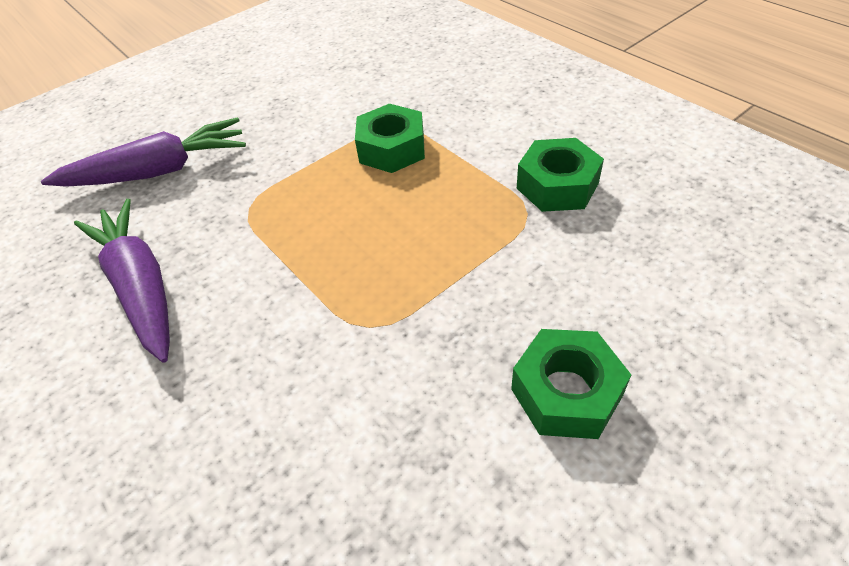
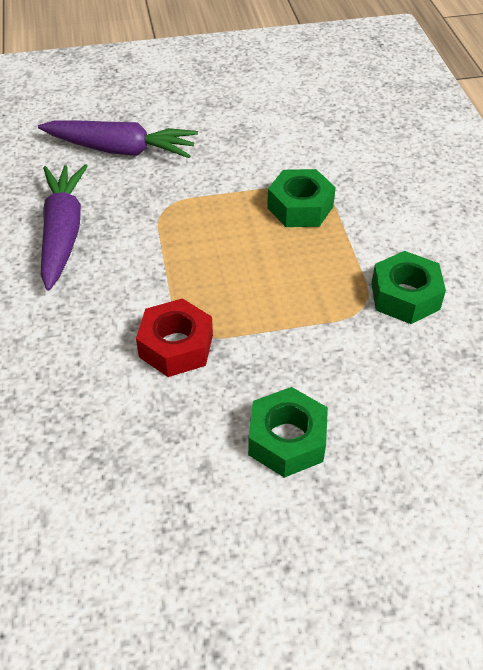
camera: 25 degrees right, 0 degrees up
(365, 350) = (176, 346): none -> red nut

